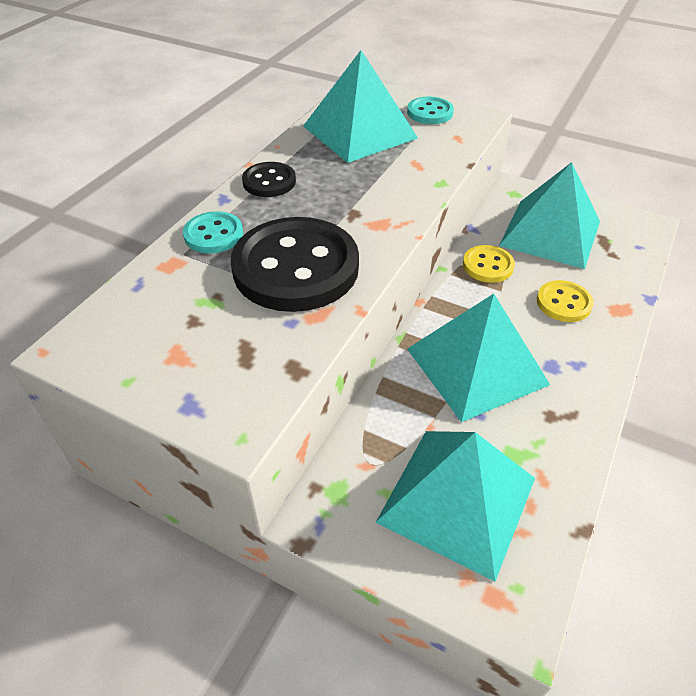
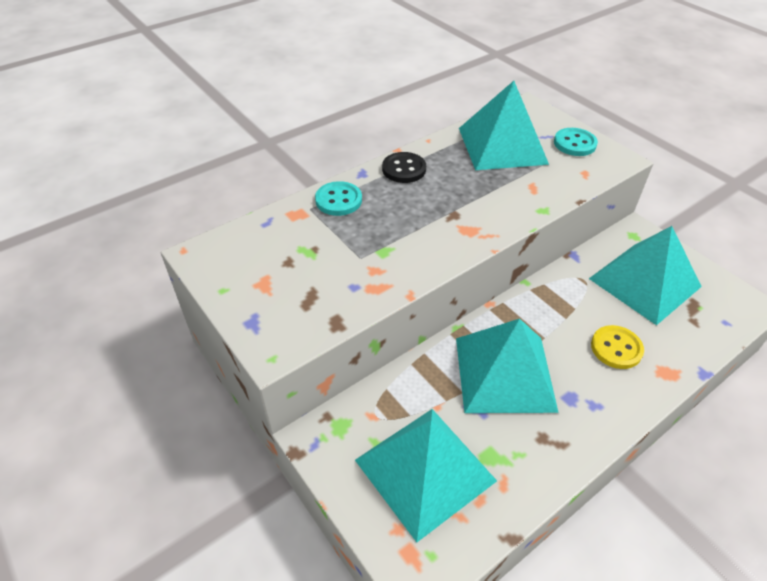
camera: 25 degrees right, 0 degrees up
(296, 268) = (382, 245): black button -> none
(488, 265) = (567, 293): yellow button -> none

